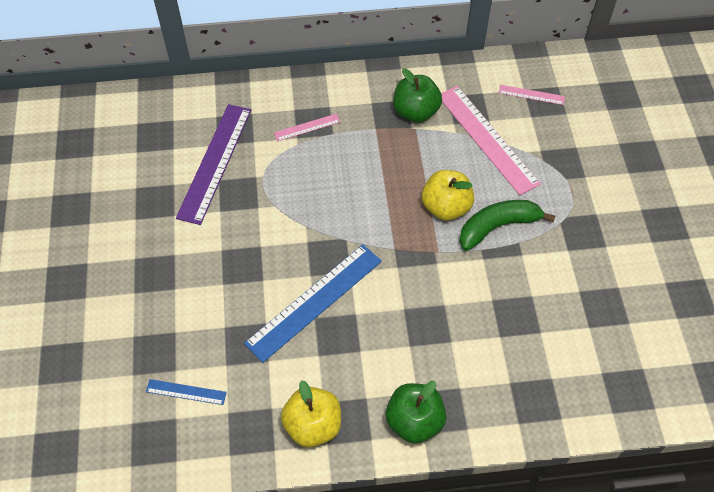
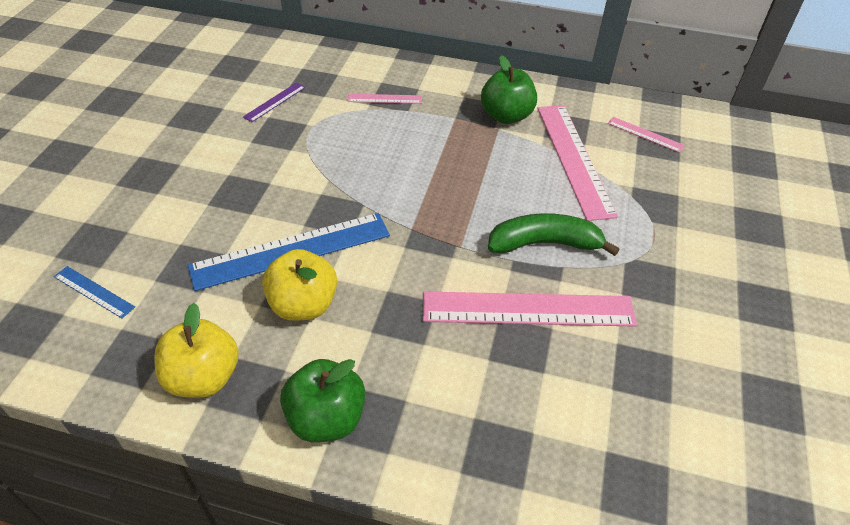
camera: 20 degrees right, 10 degrees down
(215, 162) = (275, 102): purple ruler -> purple ruler, size x0.47
(446, 207) = (493, 207): yellow apple -> yellow apple (303, 305)
(510, 287) = (528, 310): none -> pink ruler

